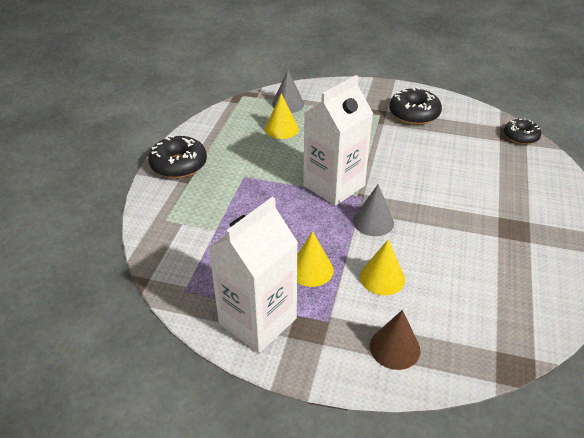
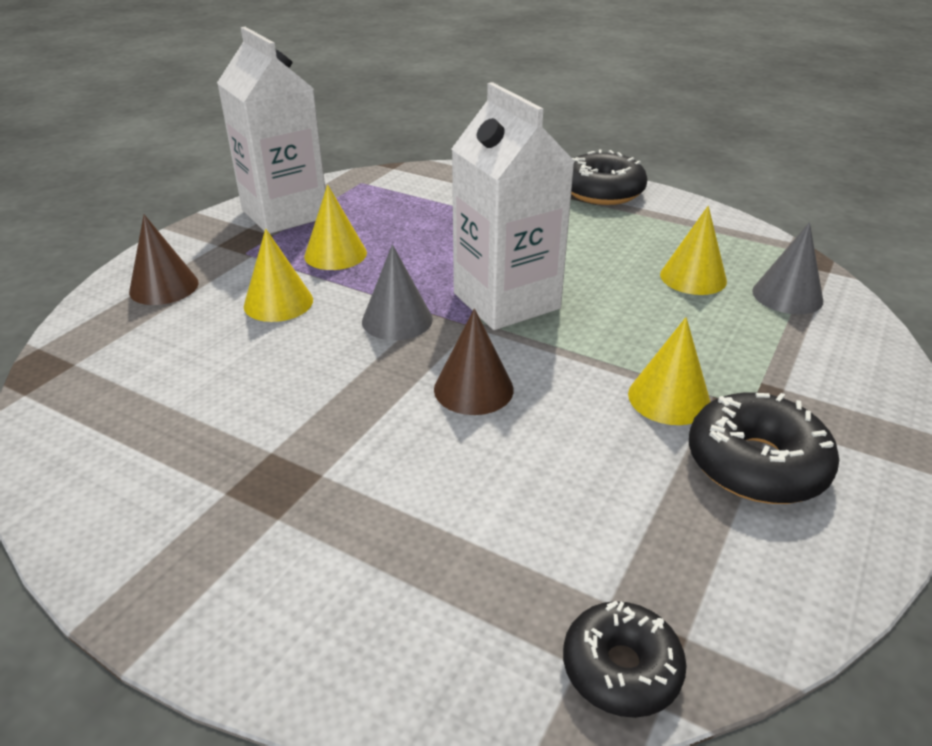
camera: 105 degrees right, 5 degrees down
(387, 133) = (669, 398): none -> yellow cone
(415, 184) = (473, 389): none -> brown cone

